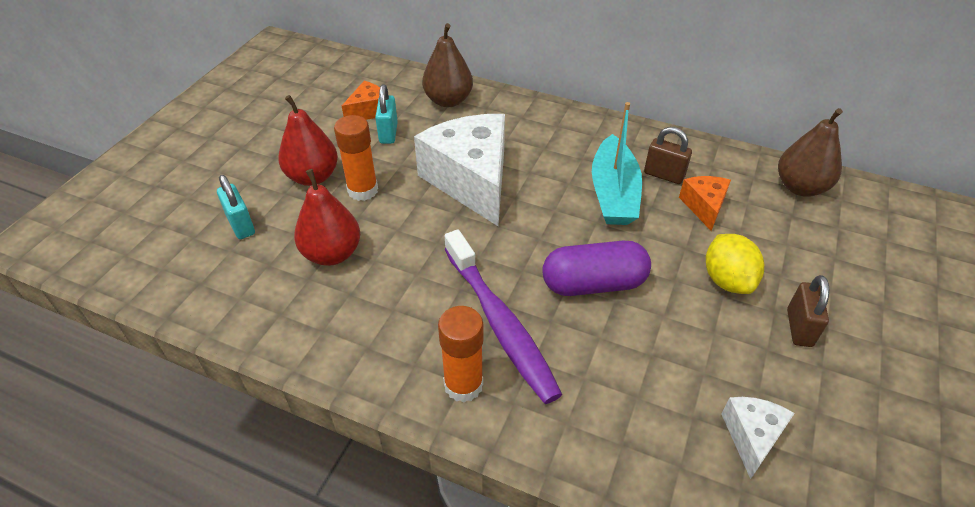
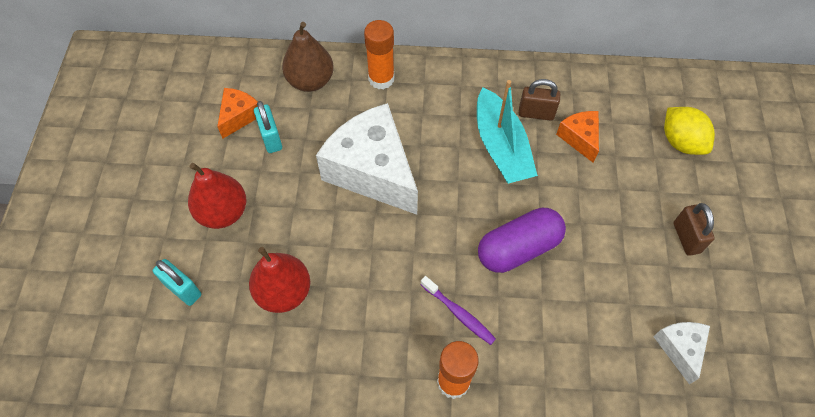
camera: 20 degrees left, 15 degrees up
(363, 190) = (278, 213): orange glue stick -> orange glue stick (381, 79)
(500, 323) = (459, 313): purple toothbrush -> purple toothbrush, size x0.50
(727, 280) = (620, 209): yellow lemon -> yellow lemon (681, 142)
(800, 187) = (649, 93): brown pear -> none

